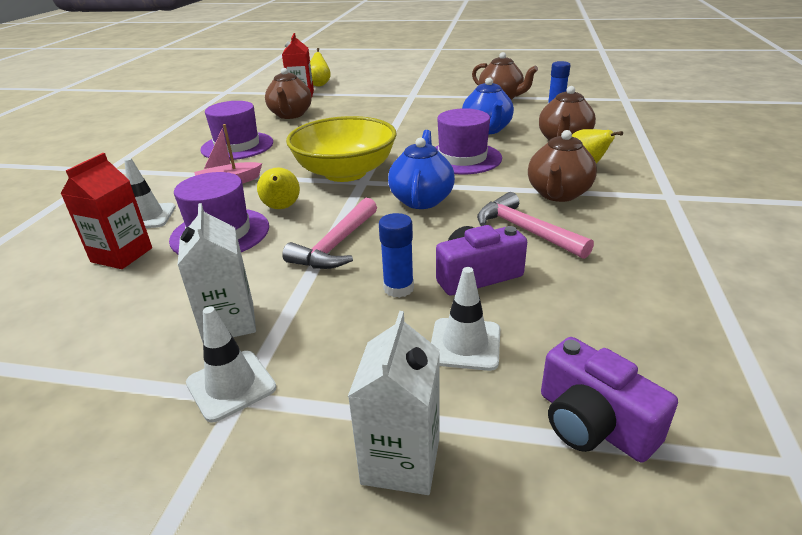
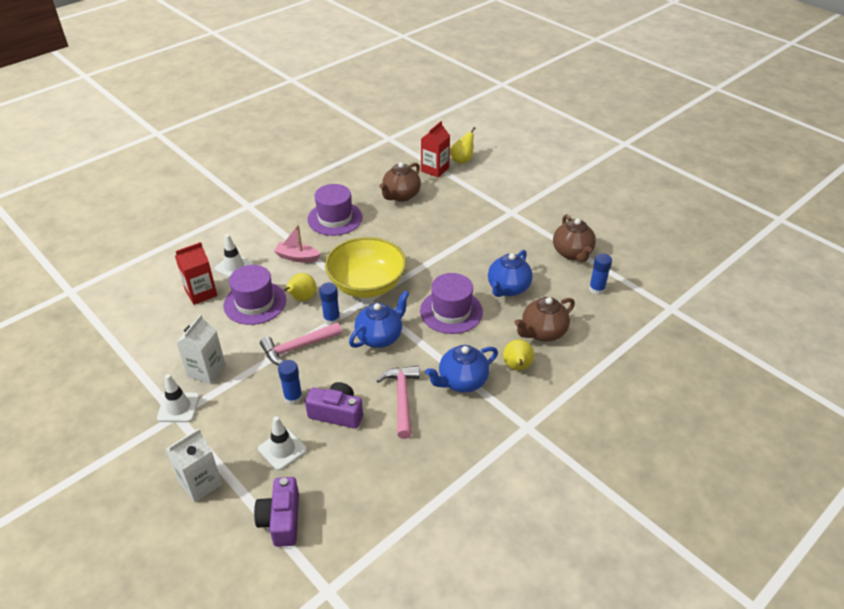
camera: 35 degrees right, 10 degrees up
(343, 208) = (331, 319): none -> blue glue stick
(558, 194) = (462, 382): brown teapot -> blue teapot

